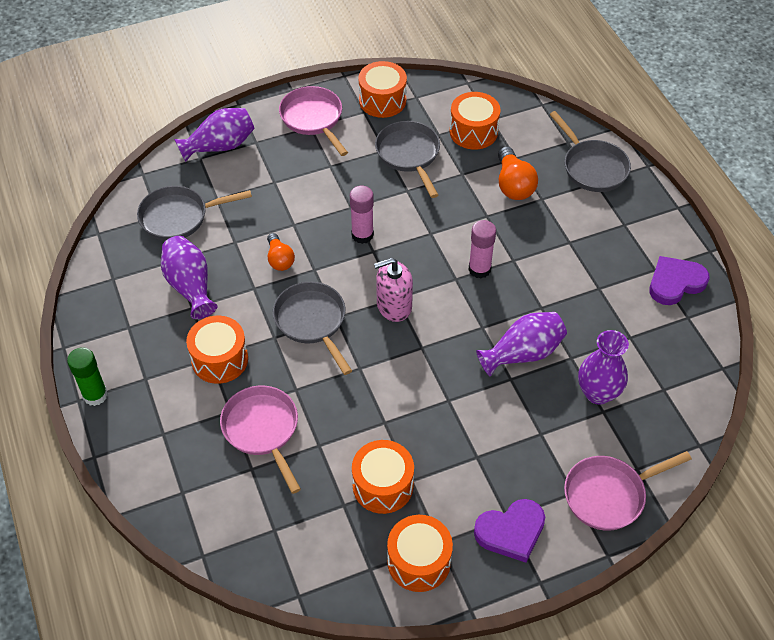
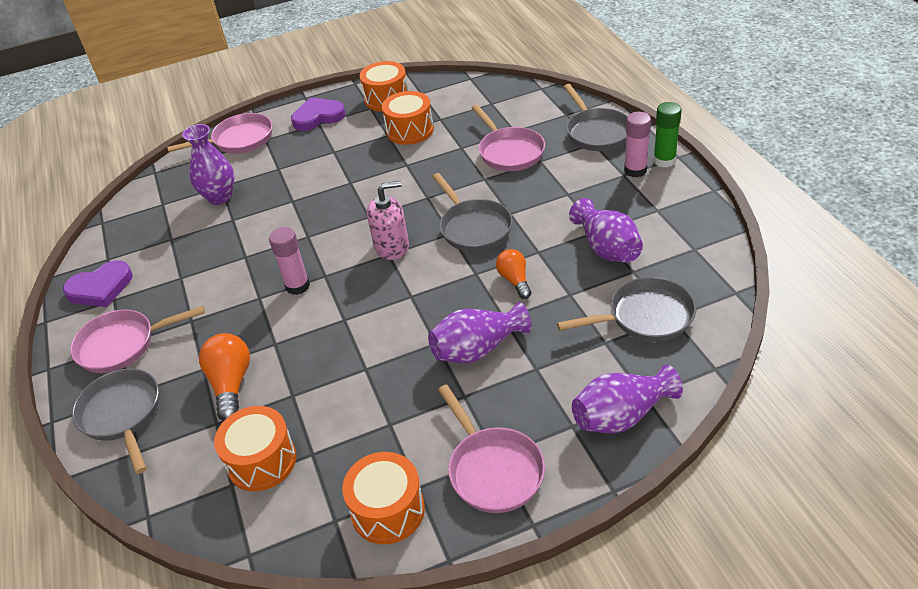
camera: 175 degrees left, 10 degrees down
(220, 359) = (558, 193): orange drum -> none
(362, 235) = (422, 312): pink glue stick -> pink glue stick (635, 170)
(409, 155) = (357, 418): grey pan -> grey pan (596, 132)
(523, 353) = (275, 219): purple vase -> purple vase (477, 349)
(622, 223) = (122, 345): none -> pink pan

